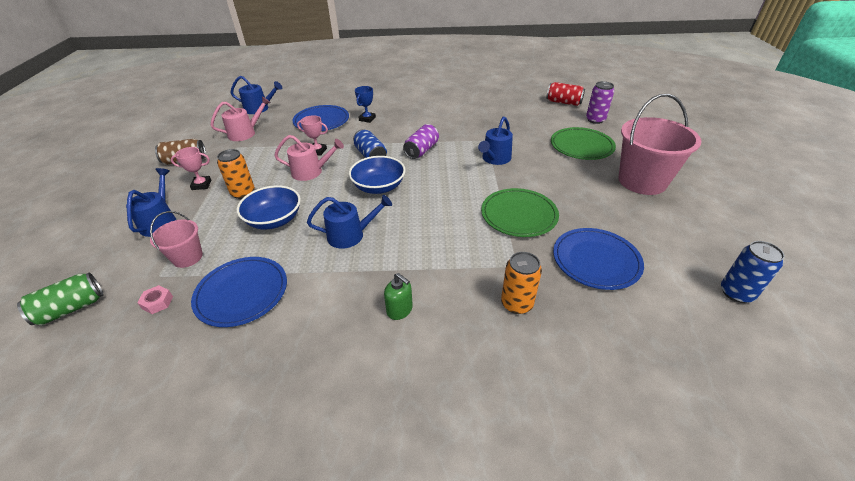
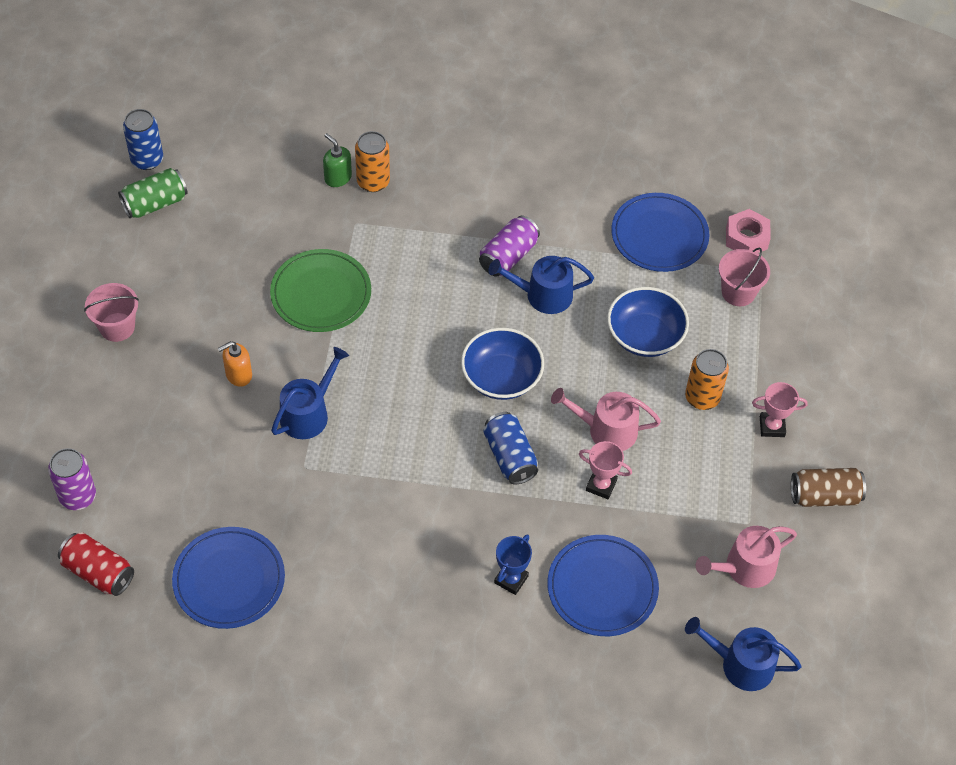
camera: 175 degrees left, 15 degrees up
(71, 308) = (836, 244): green can -> green can (155, 203)
(157, 302) = (746, 238): pink nut -> pink nut, size x1.56
(160, 221) = (800, 358): blue watering can -> none
(400, 310) = (492, 193): green soap dispenser -> green soap dispenser (337, 177)
(421, 150) = (422, 456): purple can -> purple can (508, 256)
(547, 169) = (238, 375): none -> orange soap dispenser
(581, 146) = (152, 422): green plate -> none
(596, 260) = (264, 216): blue plate -> blue plate (229, 580)
(642, 181) = (117, 327): pink bucket -> pink bucket, size x0.52

